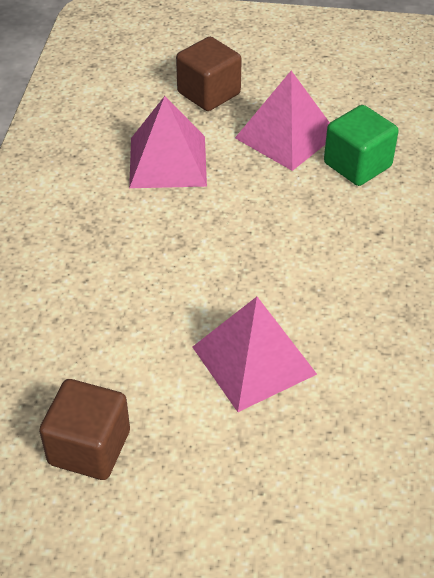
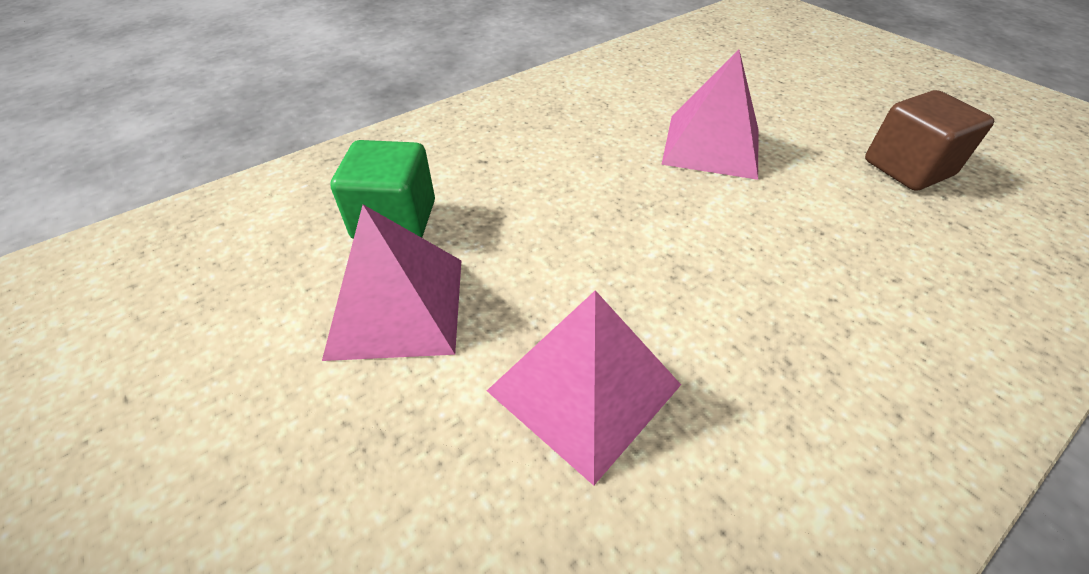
camera: 135 degrees left, 0 degrees up
(209, 93) = (369, 477): brown cube -> none

